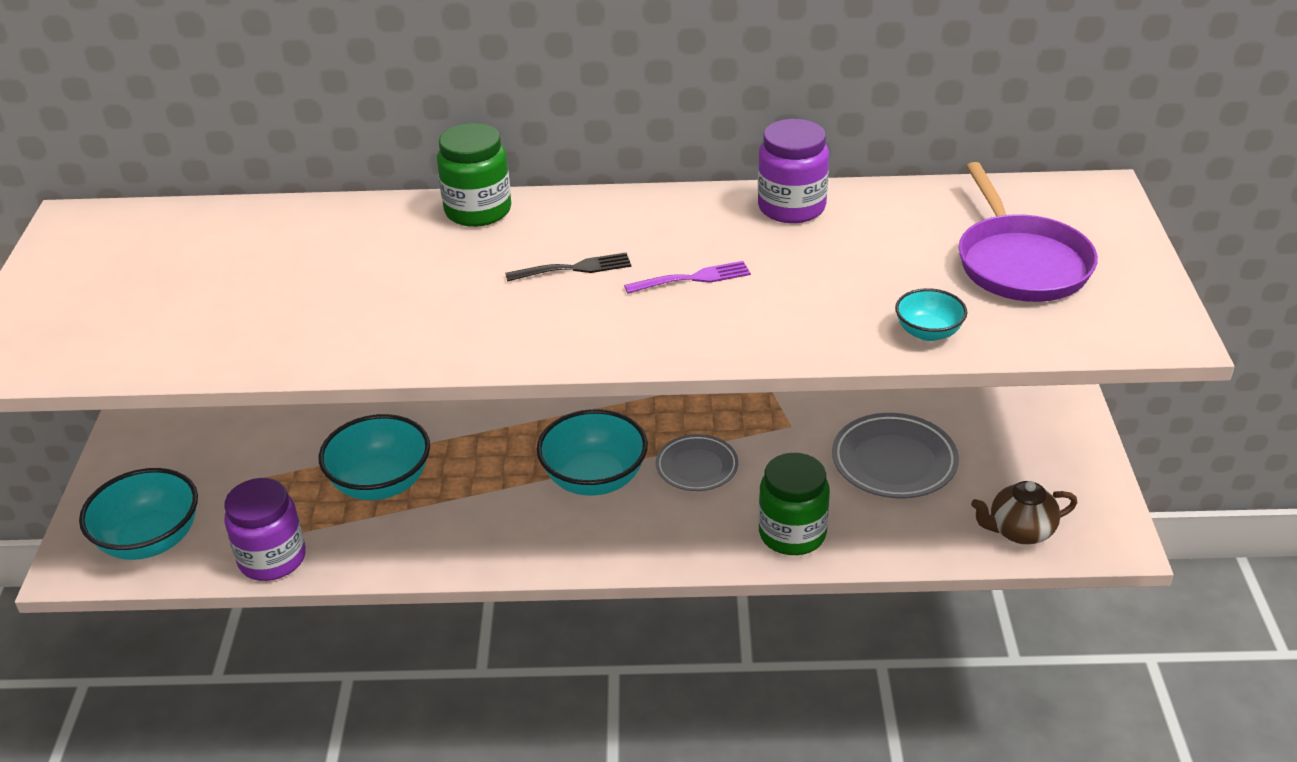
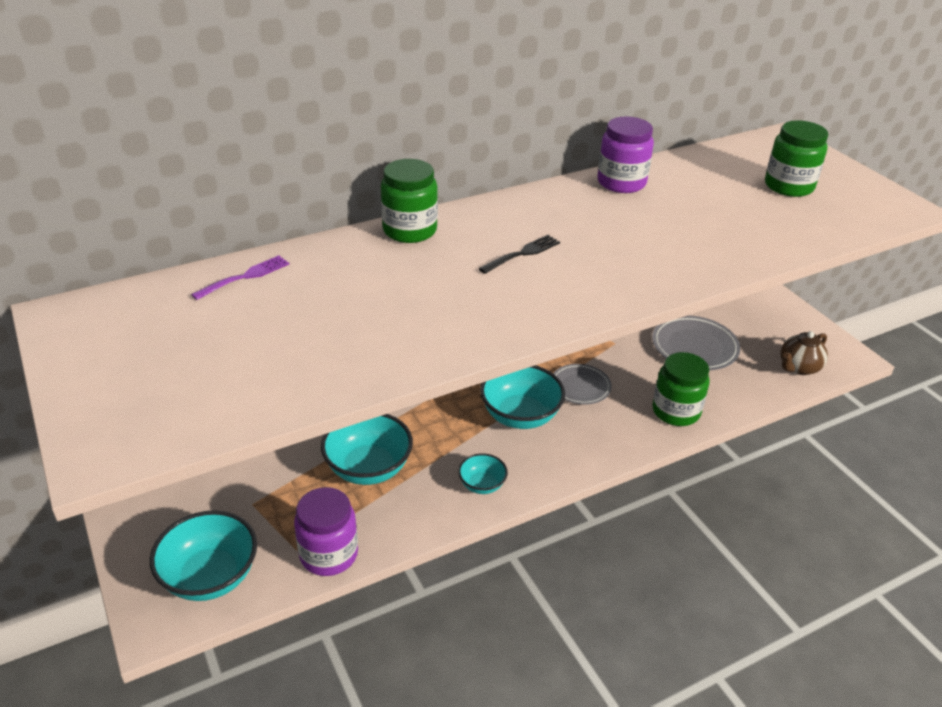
camera: 30 degrees left, 0 degrees up
(693, 278) = (609, 241): purple fork -> purple fork (245, 277)
(928, 332) = (786, 239): turquoise bowl -> turquoise bowl (482, 485)
(1020, 262) = (788, 186): purple pan -> green jar

